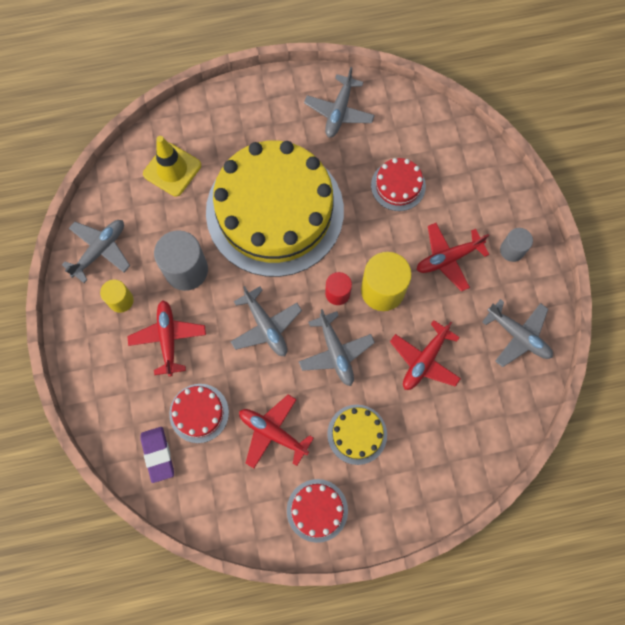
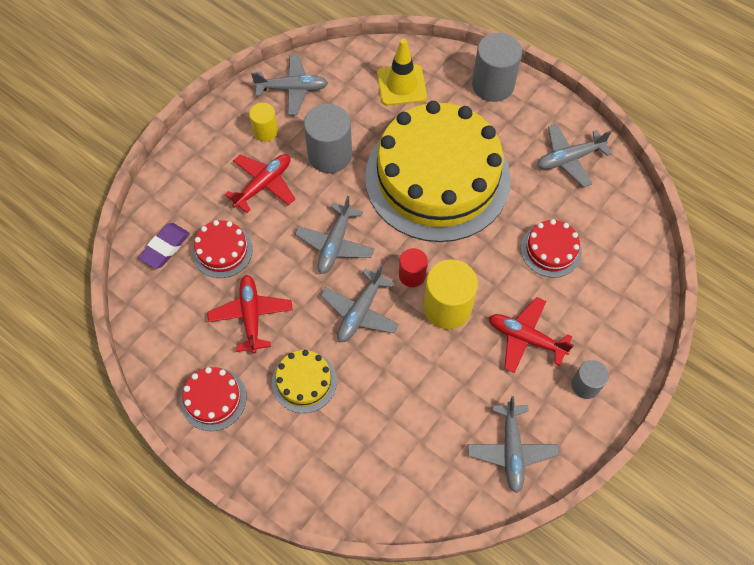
camera: 50 degrees right, 10 degrees down
(232, 108) = (493, 85): none -> grey cylinder
(424, 360) = (416, 387): red plane -> none

